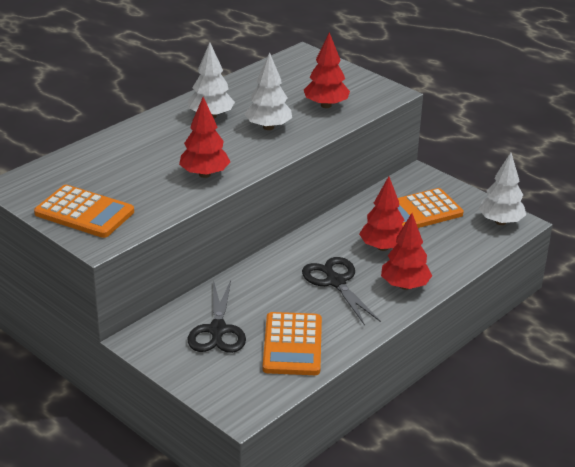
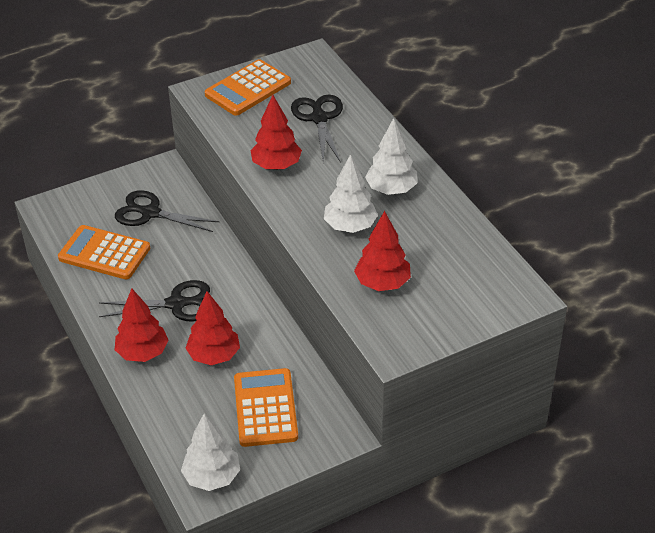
camera: 110 degrees right, 10 degrees up
(122, 164) = (319, 118): none -> black scissors

